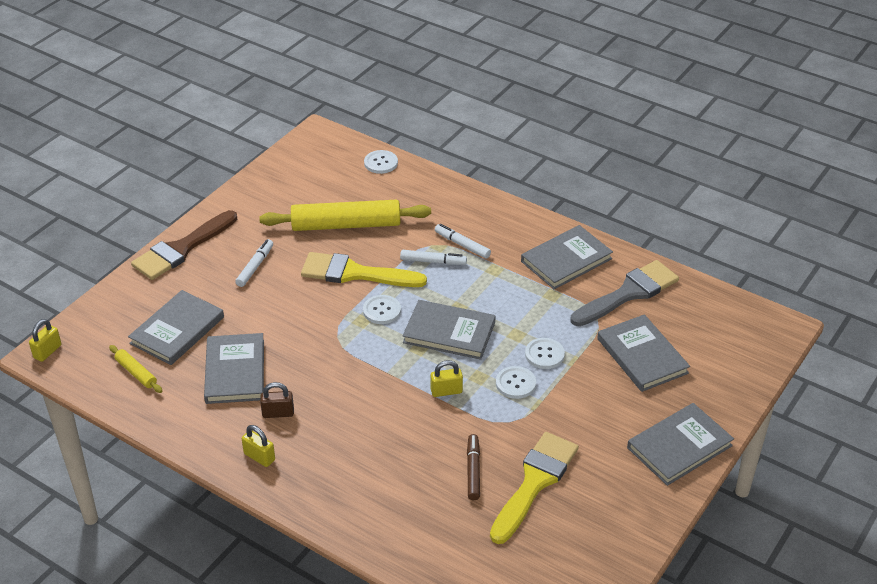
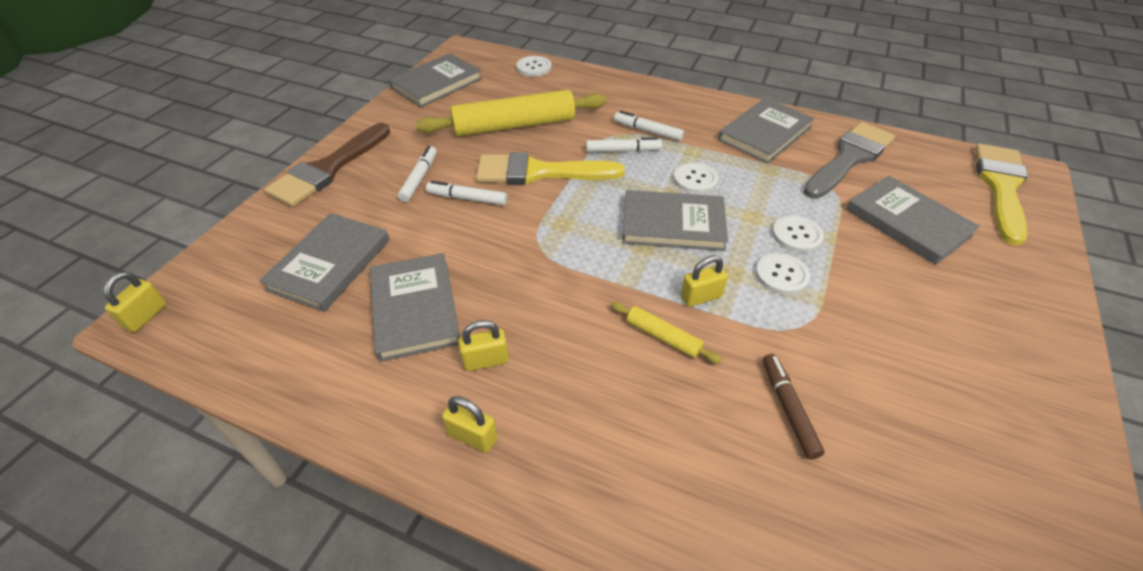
camera: 10 degrees left, 5 degrees up
(136, 373) = (275, 330): yellow rolling pin -> yellow rolling pin (663, 337)
(278, 413) = (486, 361): brown padlock -> yellow padlock
(290, 290) = (467, 198): none -> white marker
(382, 310) = (583, 209): white button -> white button (695, 179)
(535, 482) = (881, 413): yellow brush -> yellow brush (1001, 187)
(679, 447) = (1029, 330): grey book -> grey book (436, 83)

